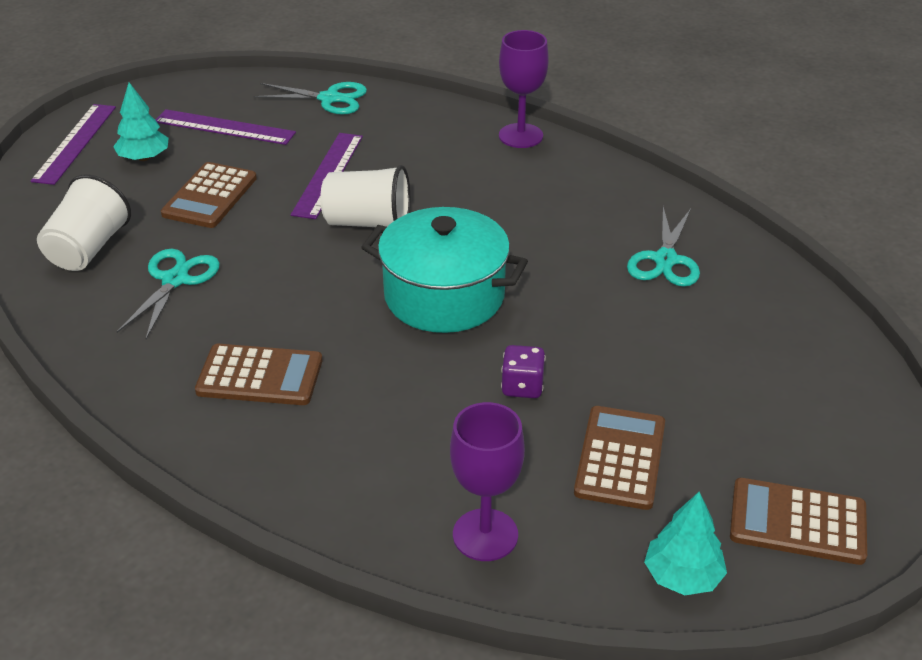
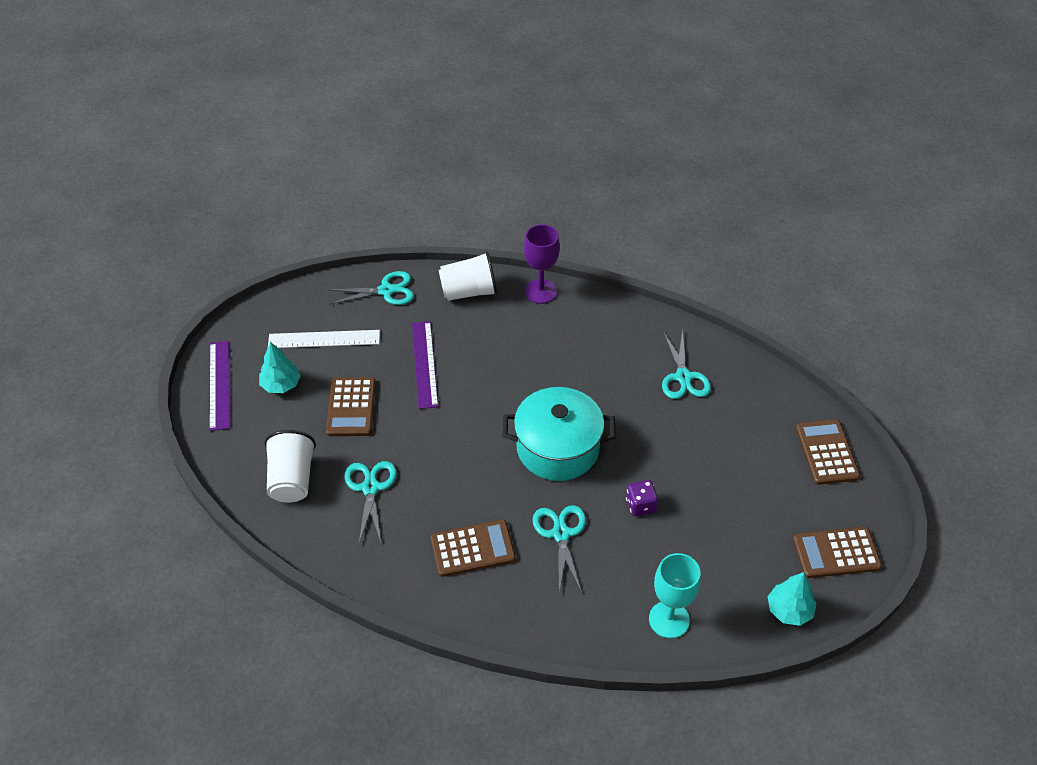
camera: 20 degrees left, 10 degrees up
(224, 127) = (324, 339): purple ruler -> white ruler
(368, 223) = (476, 400): white cup -> white cup (469, 292)
(389, 390) = (560, 533): none -> turquoise scissors
(485, 535) = (669, 619): purple goblet -> turquoise goblet
(620, 458) = (721, 540): brown calculator -> brown calculator (826, 452)

